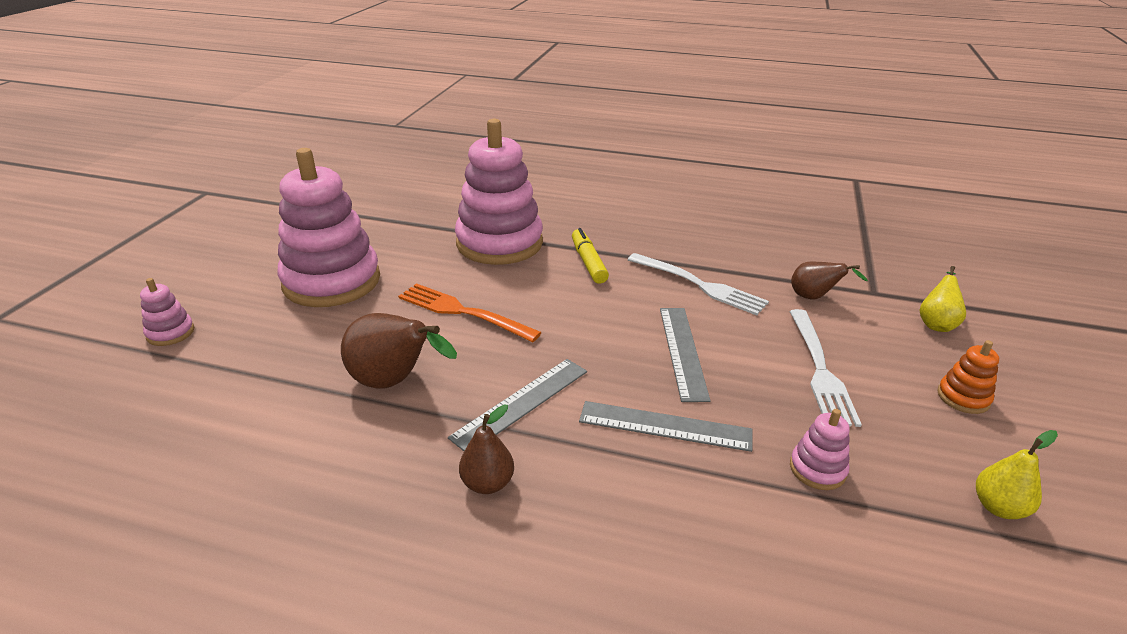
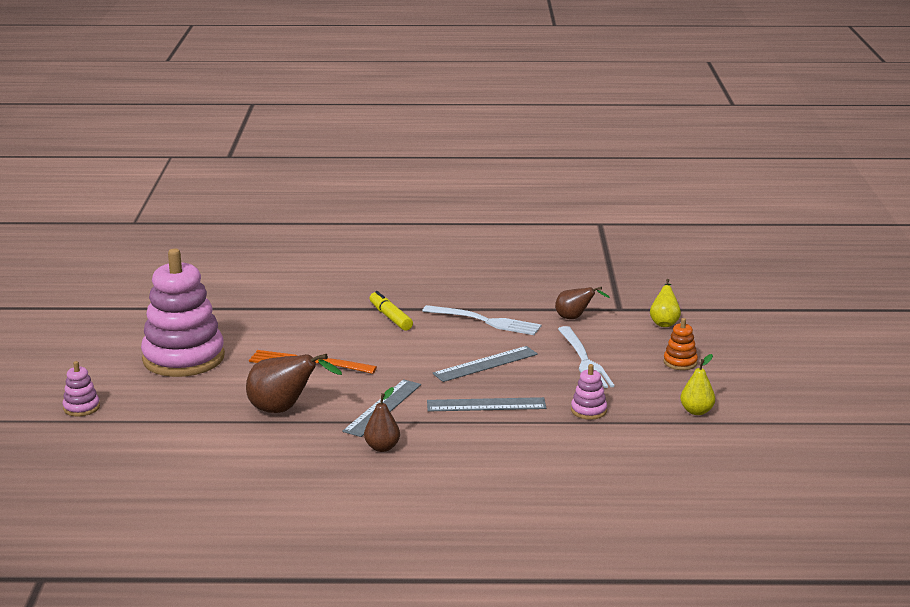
camera: 15 degrees left, 10 degrees down
(499, 243) = (308, 313): pink stacking toy -> none
(683, 351) = (485, 364): grey ruler -> grey ruler turned 75 degrees clockwise

